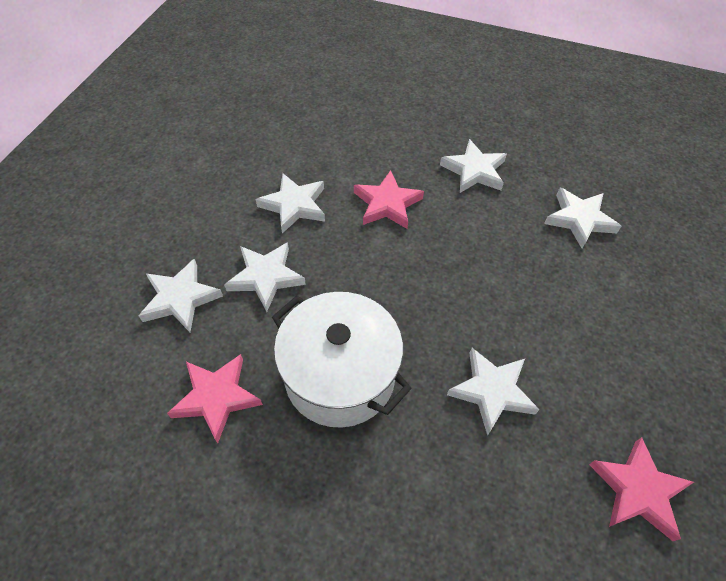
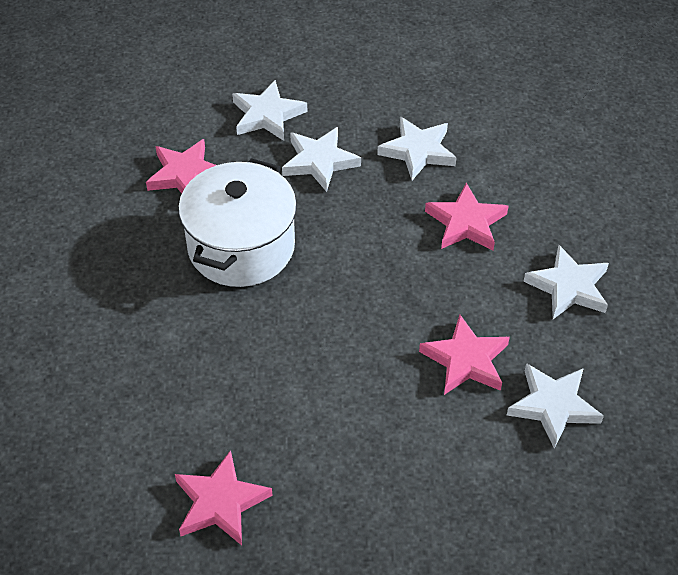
camera: 70 degrees right, 5 degrees down
(492, 391) = (276, 364): white star -> none
(524, 254) = (466, 360): none -> pink star

